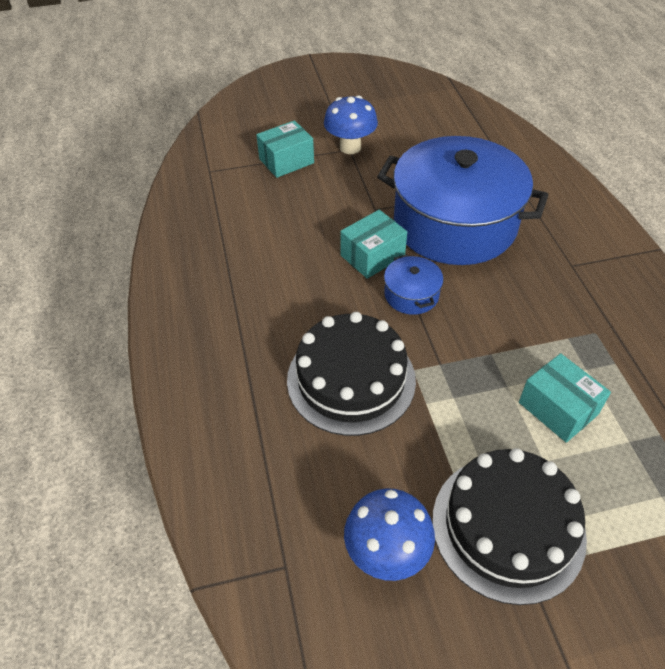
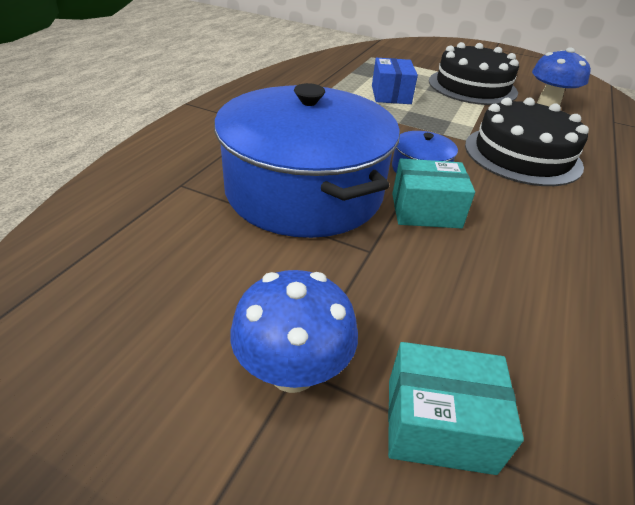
camera: 145 degrees left, 10 degrees down
(558, 408) = (391, 94): turquoise box -> blue box

